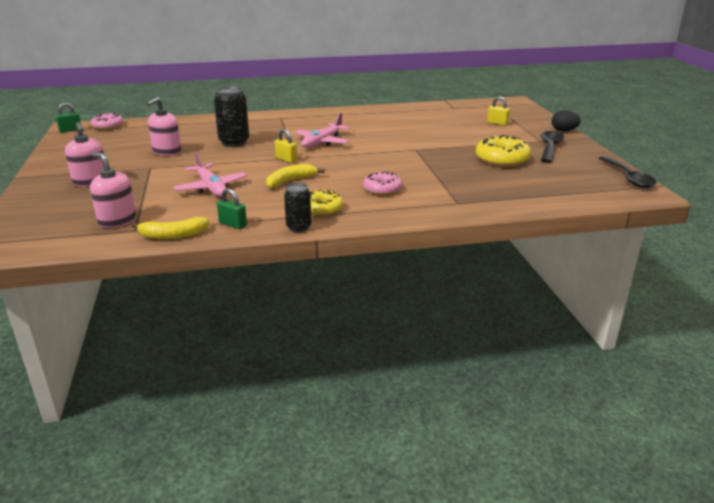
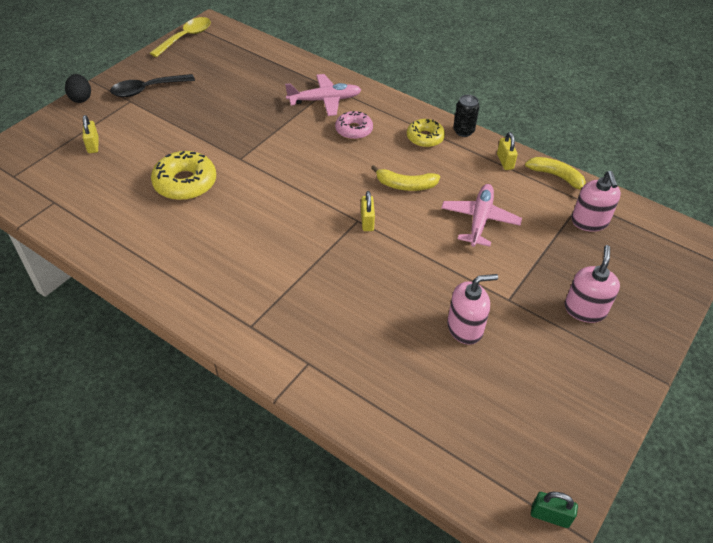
camera: 135 degrees left, 20 degrees up
(108, 126) = (487, 487): pink donut -> none
(233, 224) = (505, 162): green padlock -> yellow padlock
(234, 142) = (375, 296): black can -> none
(322, 142) = (292, 230): pink plane -> pink plane (324, 100)
(502, 159) = (210, 102): yellow donut -> yellow donut (185, 183)
(628, 178) = (186, 37): black spoon -> yellow spoon

